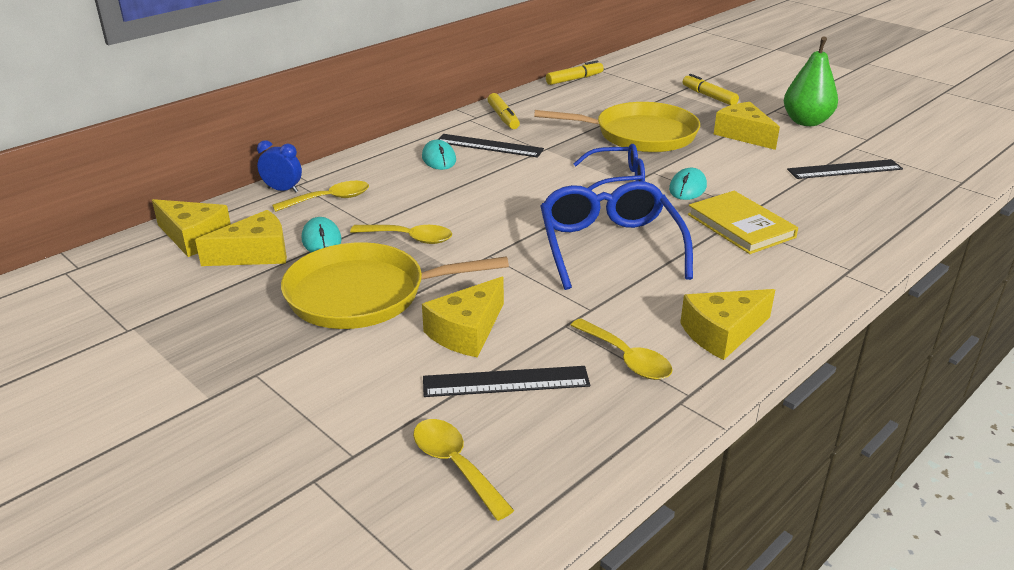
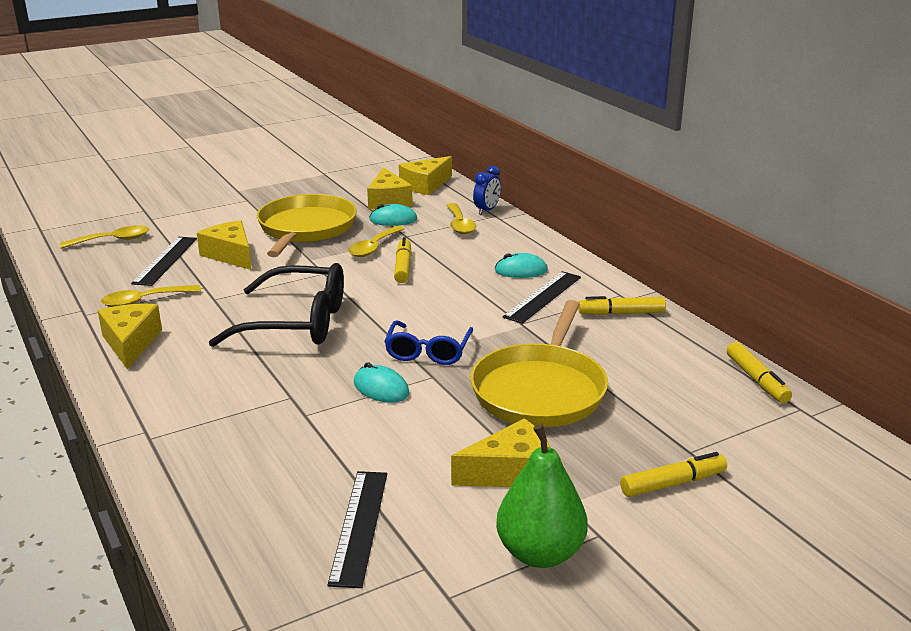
camera: 105 degrees right, 5 degrees down
(455, 214) = (403, 267): none -> yellow marker
(609, 246) = (297, 322): blue glasses -> black glasses
(740, 226) = (279, 398): yellow book -> none

